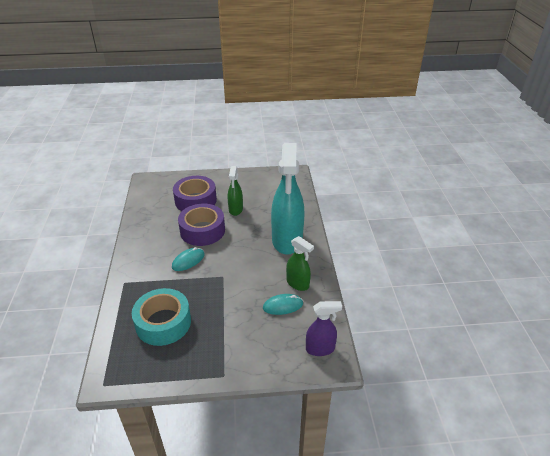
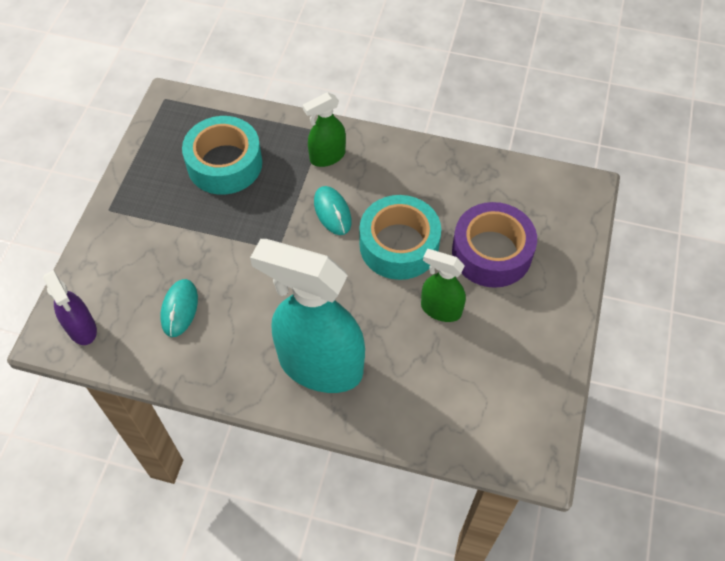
camera: 110 degrees right, 20 degrees up
(202, 231) = (399, 245): purple tape -> turquoise tape
(298, 284) = (212, 345): green spray bottle -> green spray bottle (327, 157)
(320, 349) = (82, 328): purple spray bottle -> purple spray bottle turned 45 degrees counterclockwise

